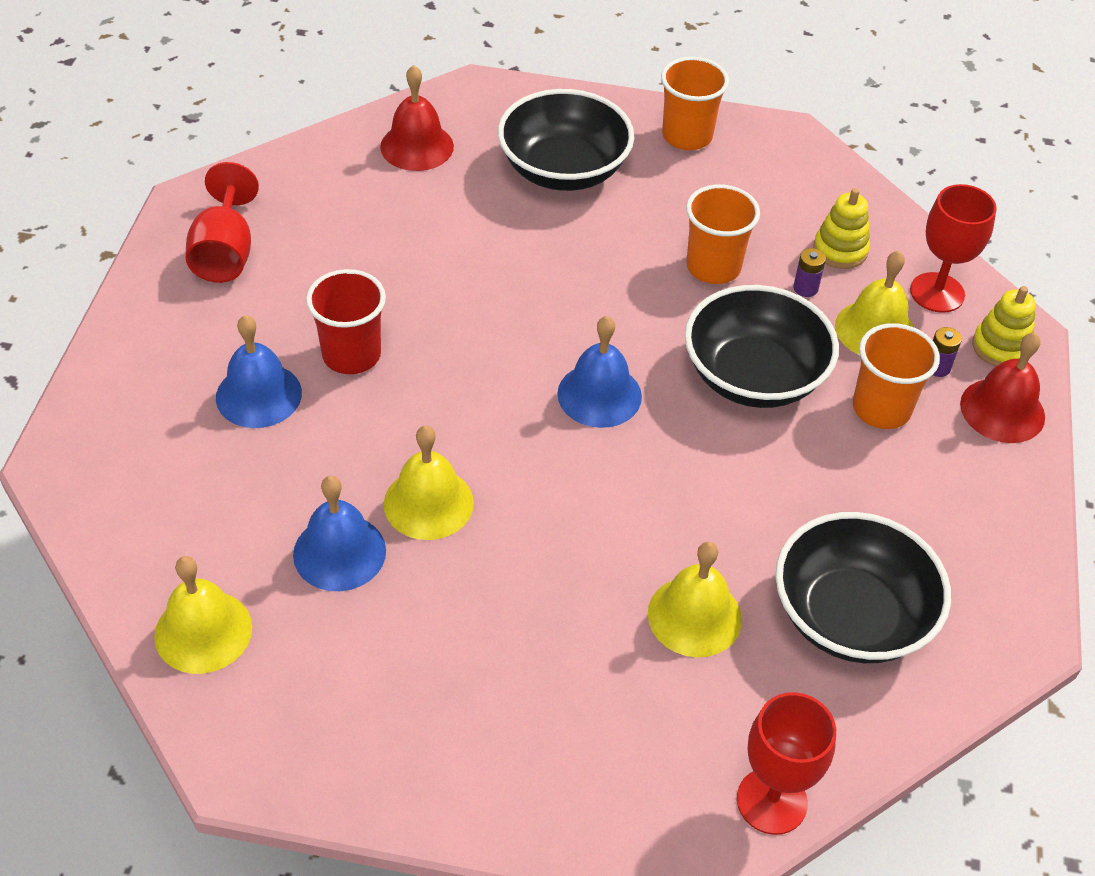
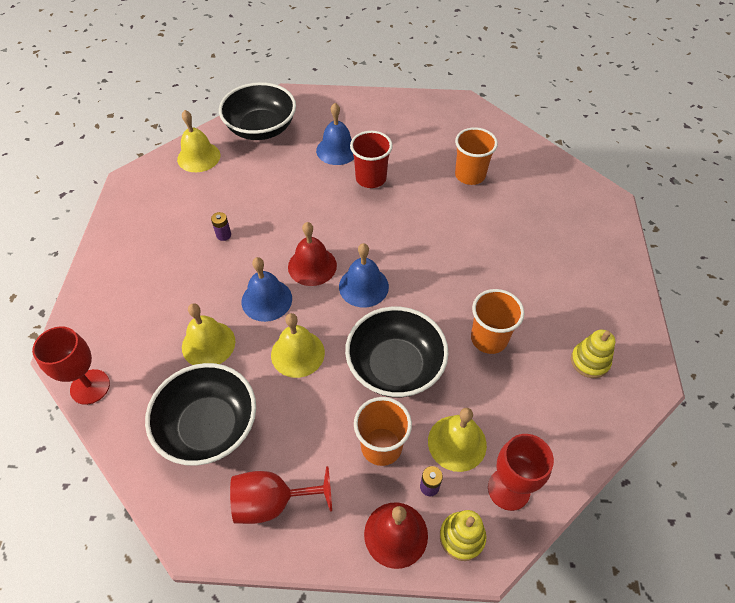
camera: 85 degrees right, 5 degrees up
(225, 253) = (429, 121): red goblet -> red goblet (272, 502)
(339, 552) = (244, 193): blue bell -> blue bell (266, 300)
(417, 146) = (543, 180): red bell -> red bell (312, 266)
(428, 503) = (276, 222): yellow bell -> yellow bell (297, 353)
(564, 170) = (551, 251): black bowl -> black bowl (261, 128)
(687, 136) = (616, 315): orange cup -> orange cup (470, 175)
(805, 288) = (486, 396): purple battery -> purple battery (223, 235)
(840, 250) = (533, 418): yellow stacking toy -> yellow stacking toy (589, 361)

